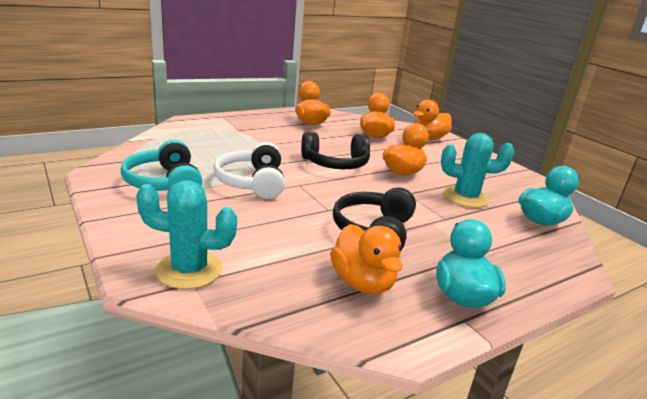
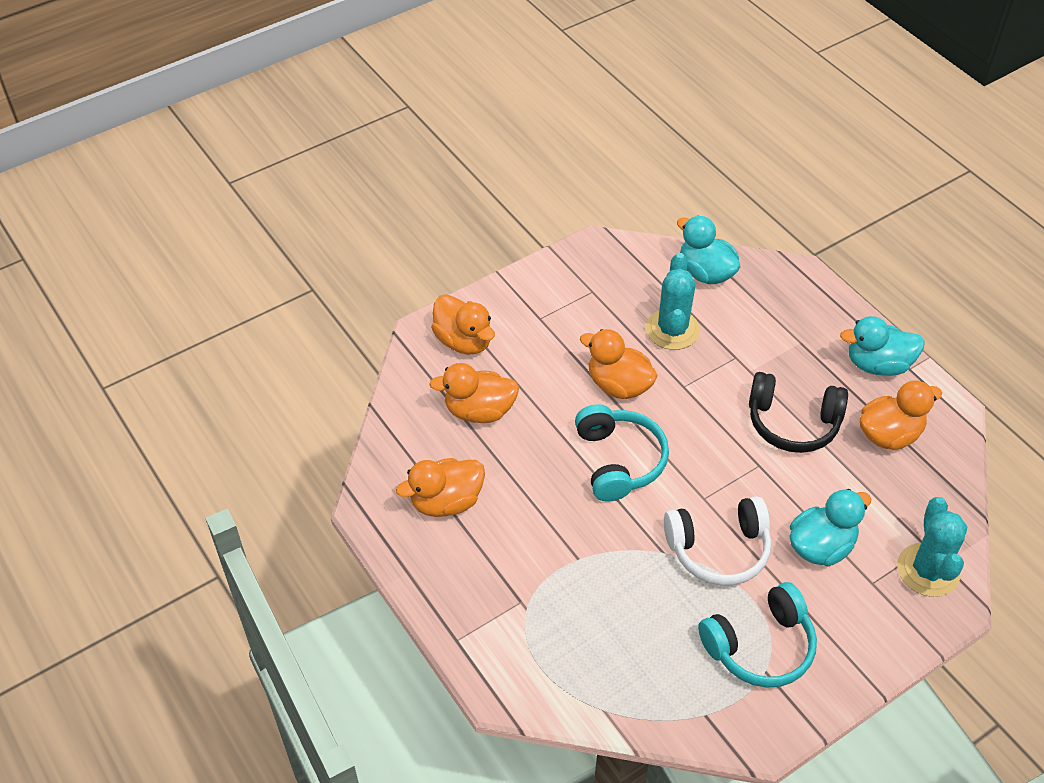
camera: 90 degrees left, 25 degrees up
(239, 220) = (821, 546): none -> turquoise duck
(335, 164) = (619, 461): black headphones -> turquoise headphones

